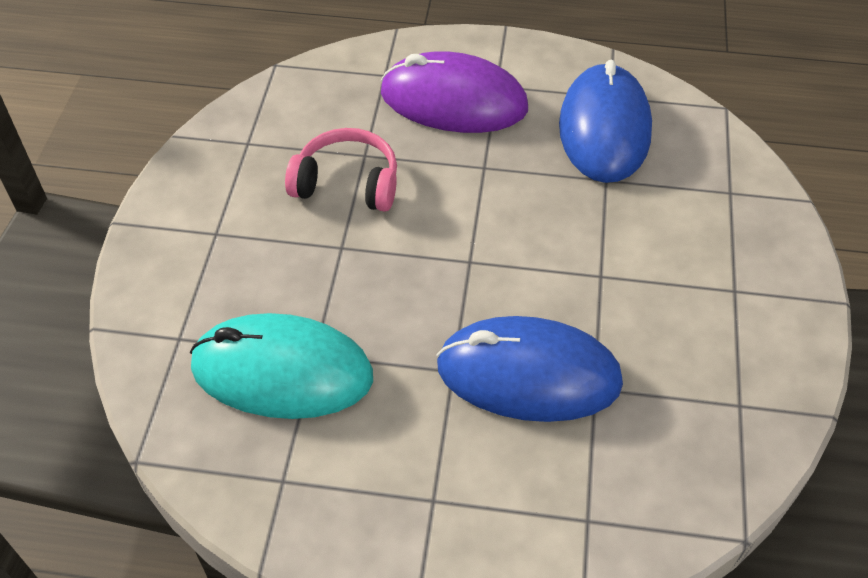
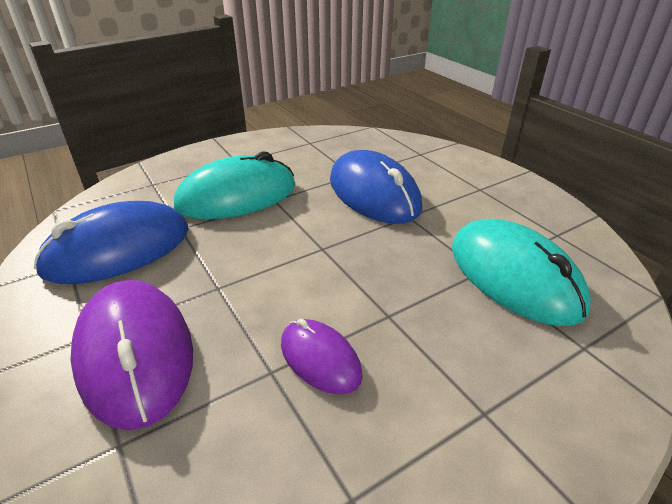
camera: 130 degrees left, 15 degrees down
(347, 183) = (320, 359): pink headphones -> purple mouse
(636, 248) = (237, 196): none -> turquoise mouse

